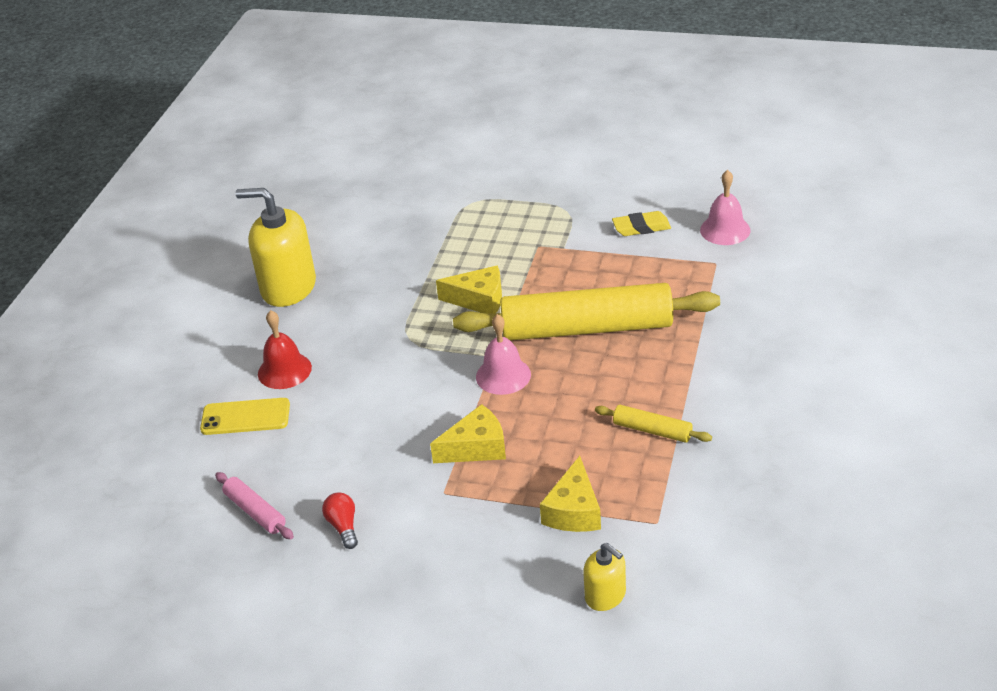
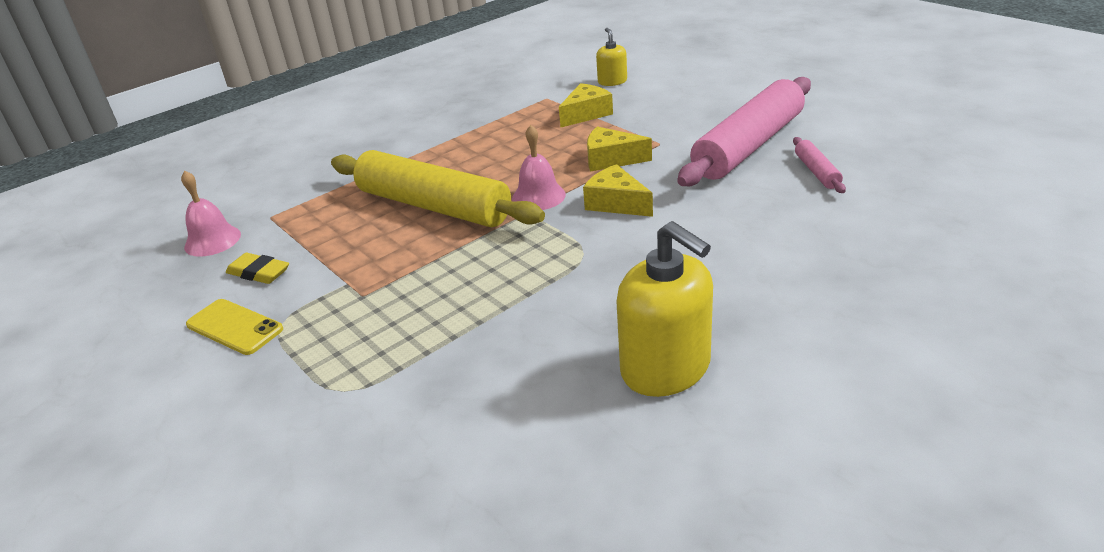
camera: 145 degrees left, 5 degrees down
(245, 417) = (794, 240): yellow phone -> yellow phone (235, 327)
(284, 370) = (730, 269): red bell -> none
(343, 526) = (749, 146): red light bulb -> pink rolling pin
(479, 300) = (483, 264): yellow cheese -> yellow cheese (616, 203)
(652, 430) = (486, 134): yellow rolling pin -> none

